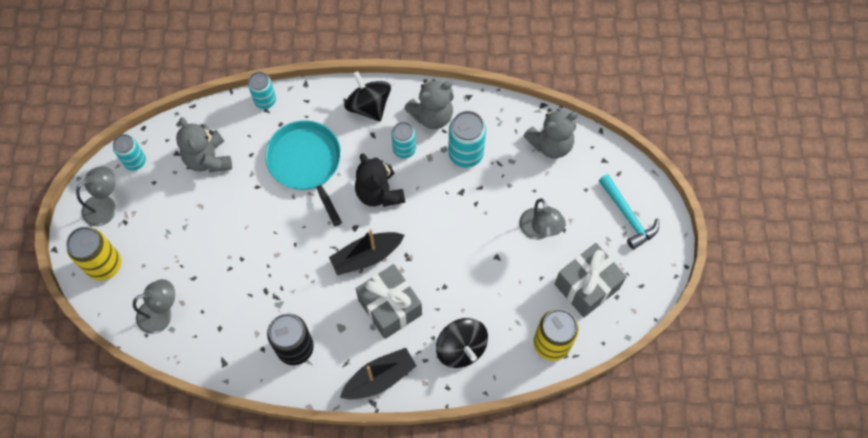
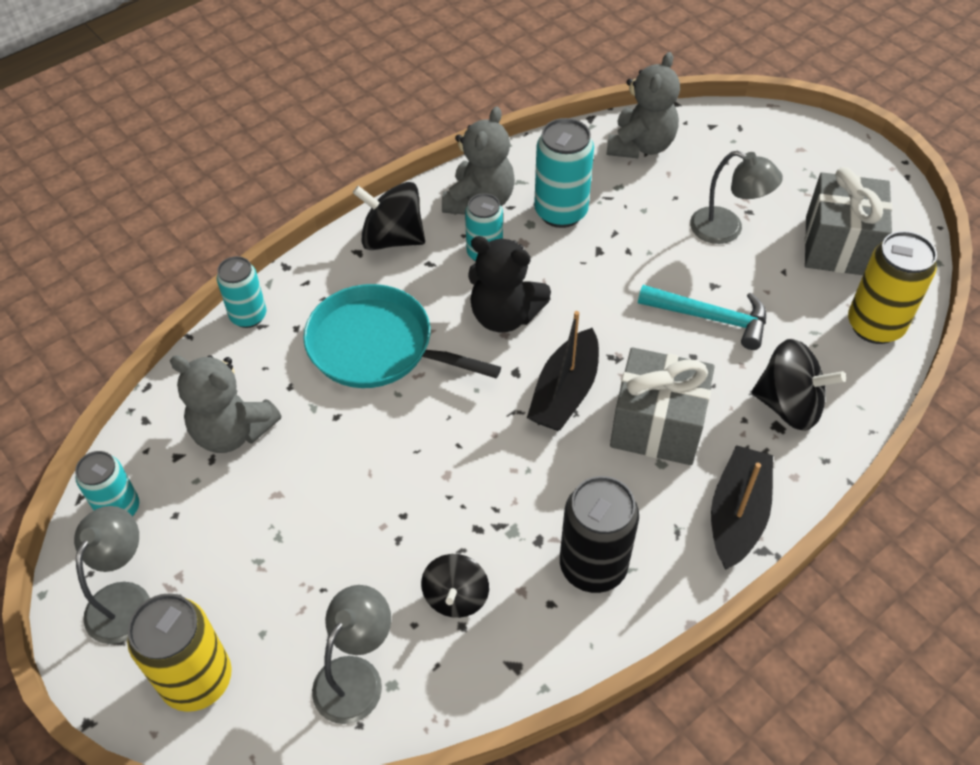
camera: 40 degrees left, 15 degrees down
(228, 313) = (456, 597): none -> black spinning top
(628, 216) = (796, 157): turquoise hammer -> turquoise hammer (710, 318)

